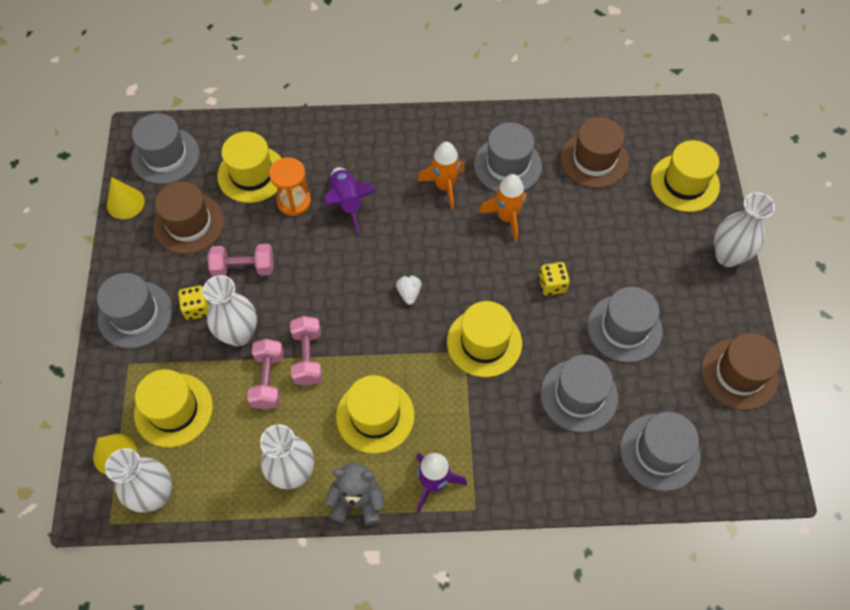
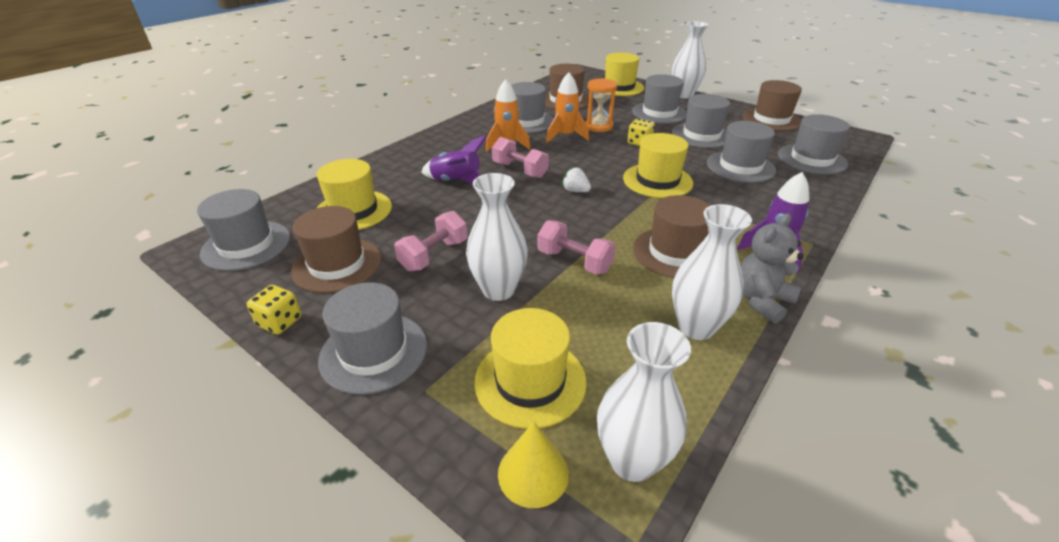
camera: 50 degrees left, 25 degrees down
(125, 203) = (241, 294): yellow cone -> none
(197, 308) = (433, 303): yellow dice -> yellow dice (280, 322)
(268, 380) = (571, 295): pink dumbbell -> pink dumbbell (520, 170)
(294, 201) = (414, 203): orange hourglass -> orange hourglass (598, 126)
(375, 416) = (675, 252): yellow hat -> brown hat
(647, 261) = (659, 113): none -> grey hat

